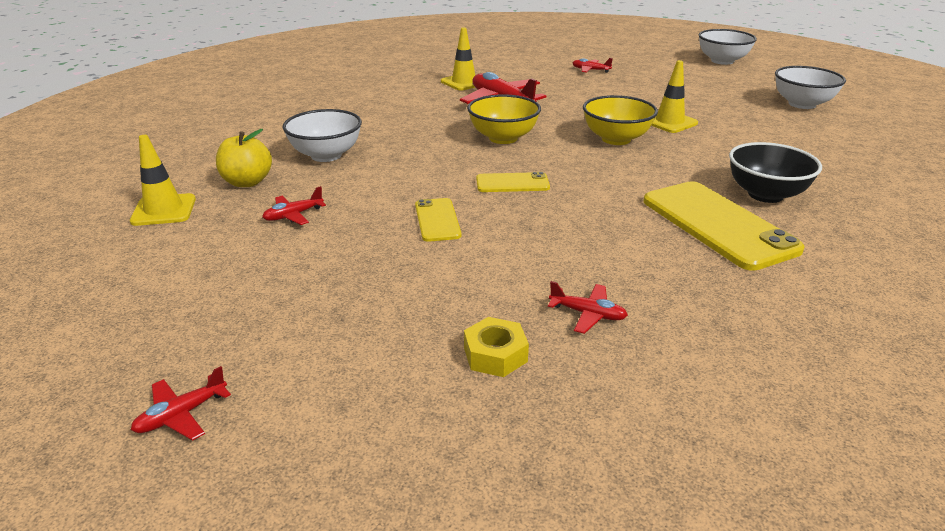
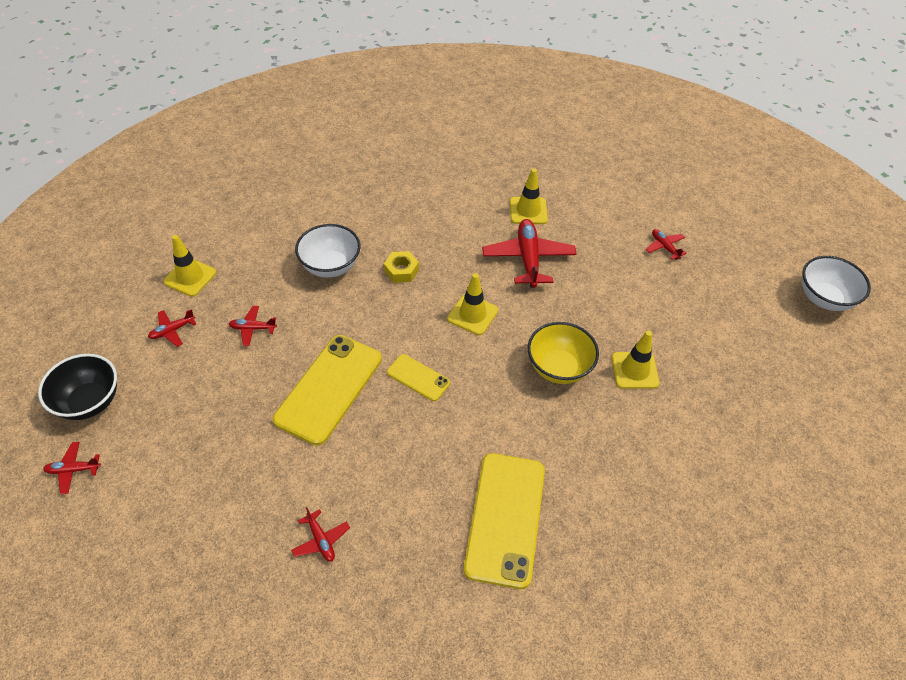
camera: 35 degrees right, 20 degrees up
(189, 251) = (172, 330): none -> red plane
(247, 182) = (257, 272): yellow apple -> none
(437, 220) = (329, 389): yellow phone -> yellow phone, size x1.96
(495, 355) = (240, 535): yellow nut -> yellow nut (401, 270)
(503, 138) = (472, 314): yellow bowl -> yellow traffic cone
(765, 195) = (587, 511): black bowl -> black bowl (89, 402)
(802, 104) = (803, 416): white bowl -> none

